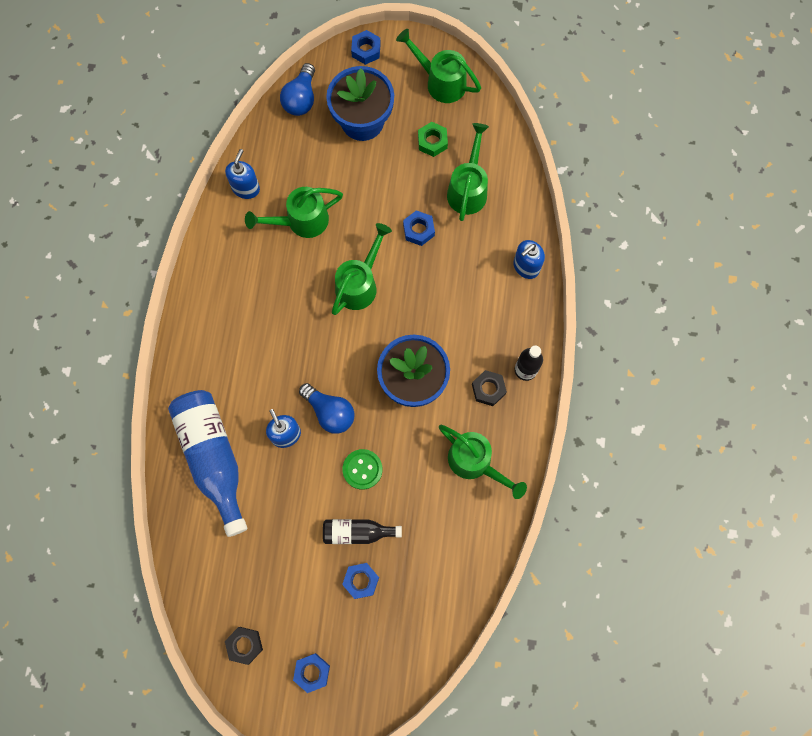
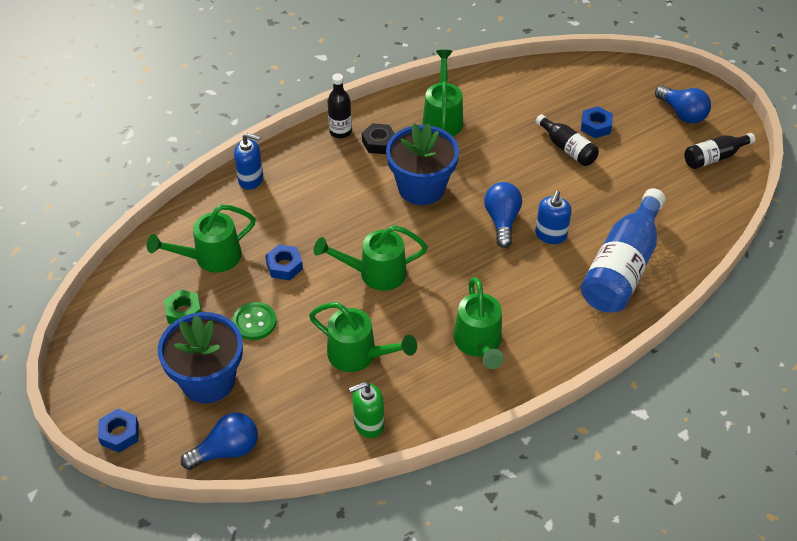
camera: 130 degrees left, 25 degrees down
(244, 645) = (714, 157): black nut -> black bottle
(246, 188) = (368, 424): blue soap dispenser -> green soap dispenser
(312, 672) = (682, 113): blue nut -> blue light bulb
(362, 469) = (521, 174): green button -> green button (254, 322)
(441, 82) = (109, 347): green watering can -> green watering can (478, 343)

